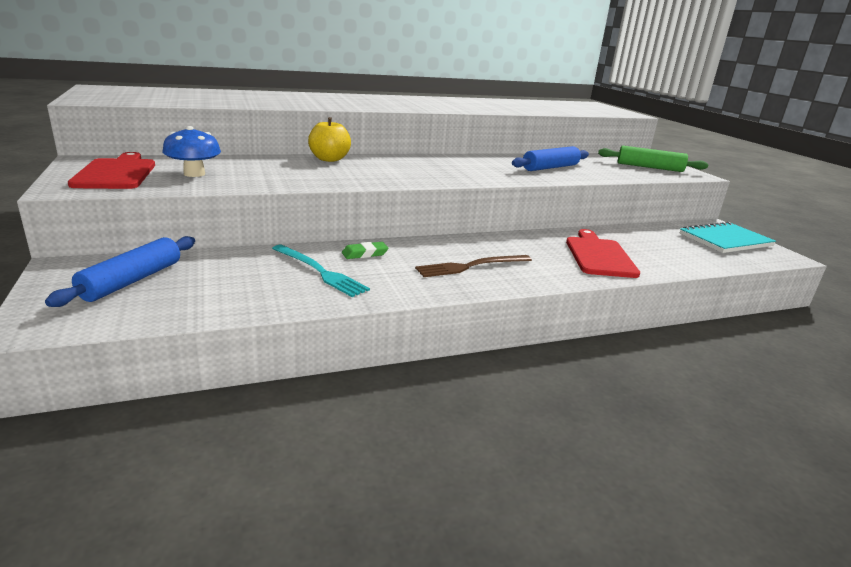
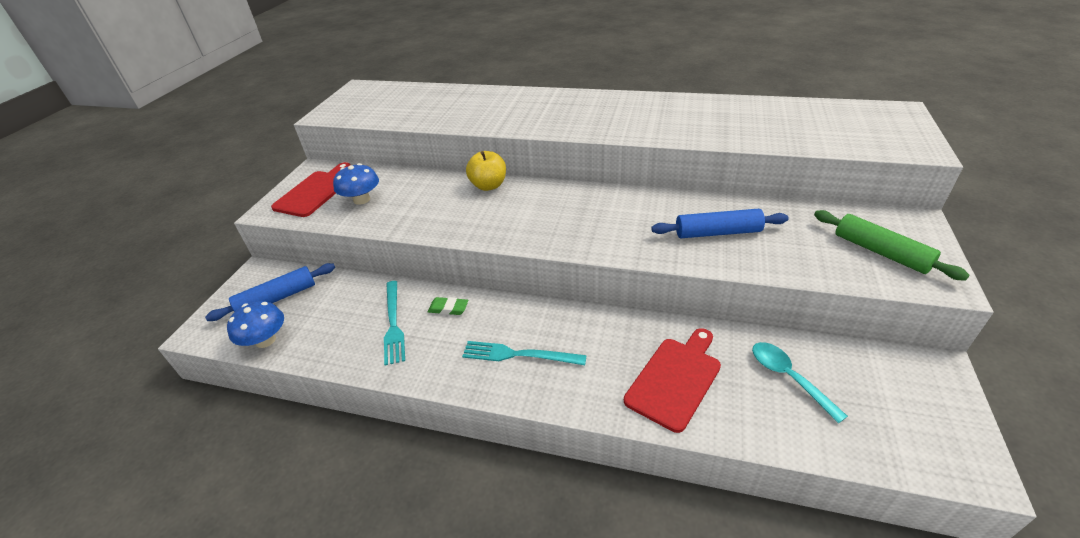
camera: 40 degrees right, 15 degrees up
(164, 311) = (265, 340): none -> blue mushroom
(471, 266) = (519, 355): brown fork -> turquoise fork
(658, 242) = (788, 377): none -> turquoise spoon
(725, 240) = (909, 403): turquoise notebook -> none

